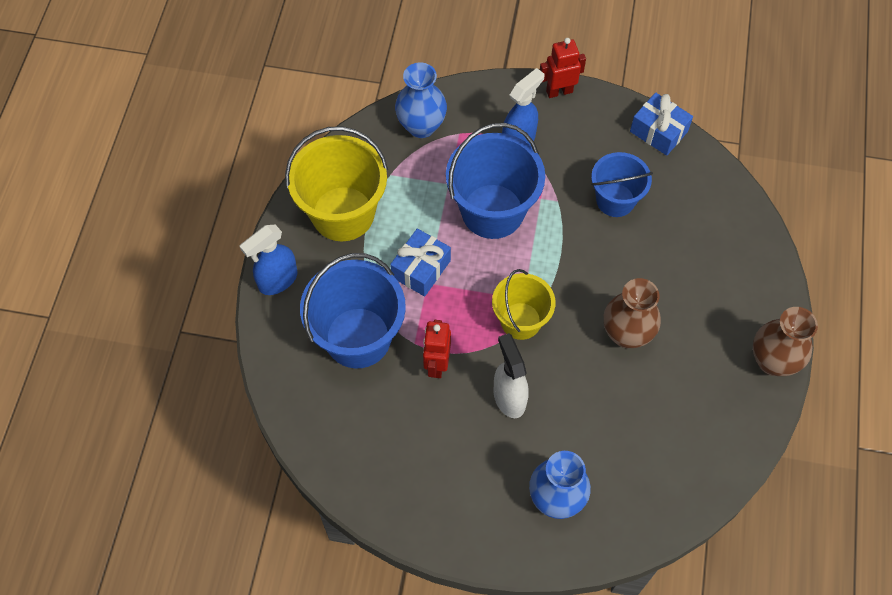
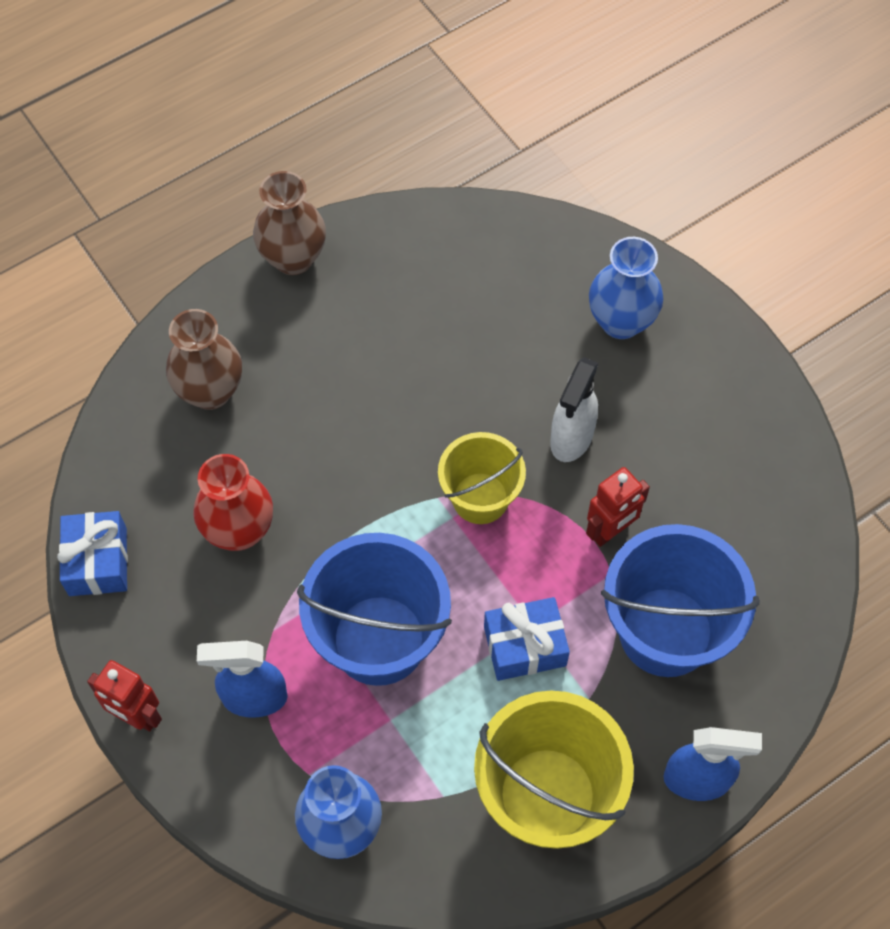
camera: 135 degrees left, 0 degrees up
(615, 200) = (239, 530): blue bucket -> red vase
(626, 334) = (393, 395): brown vase -> brown vase (210, 391)

